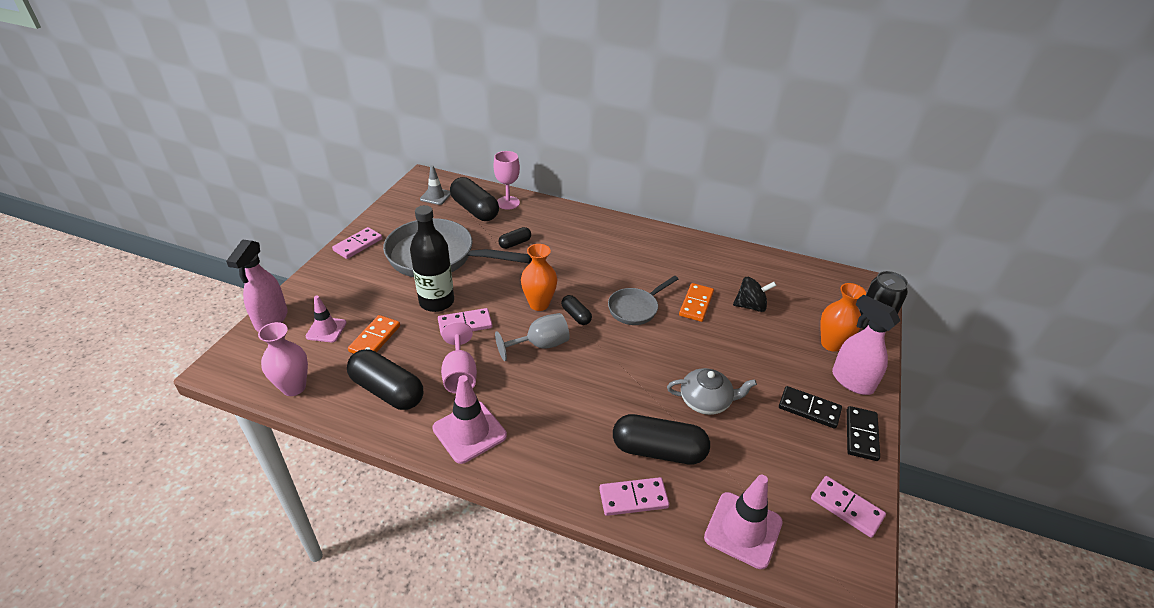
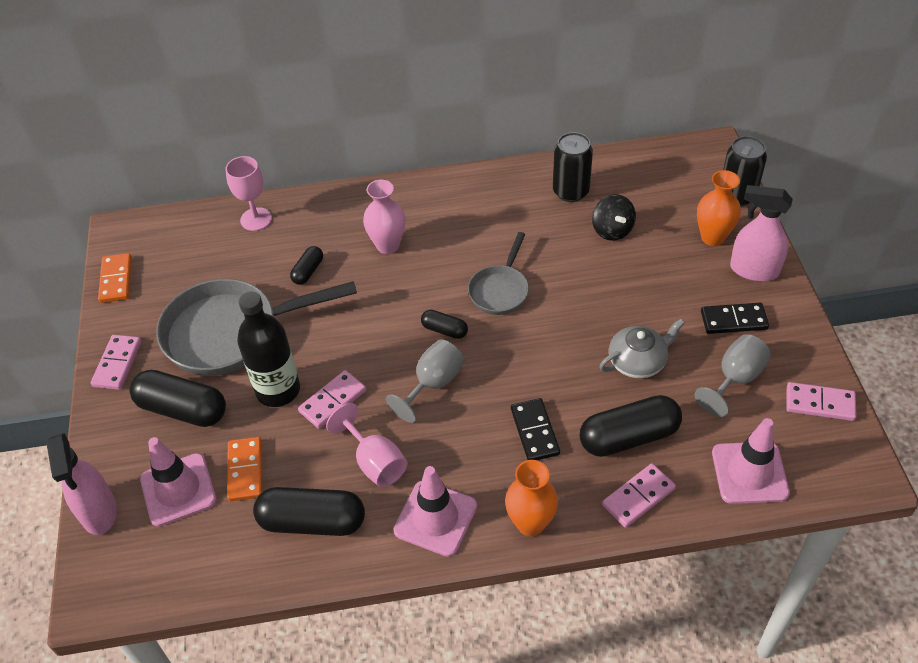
camera: 25 degrees left, 10 degrees up
(294, 387) = (203, 574): pink vase -> pink vase (388, 245)
(326, 330) = (178, 489): pink traffic cone -> pink traffic cone, size x1.58
(435, 196) = (158, 251): grey traffic cone -> none
(475, 210) = (223, 248): black capsule -> black capsule (182, 409)
(539, 304) = (395, 336): orange vase -> orange vase (530, 523)
(696, 304) = (557, 254): orange domino -> orange domino (116, 280)
(736, 270) = (570, 192): none -> black can
(750, 306) = (612, 230): black spinning top -> black spinning top turned 105 degrees clockwise
(780, 452) = (735, 379): none -> grey goblet
(861, 435) = (792, 324): black domino -> black domino (535, 431)

